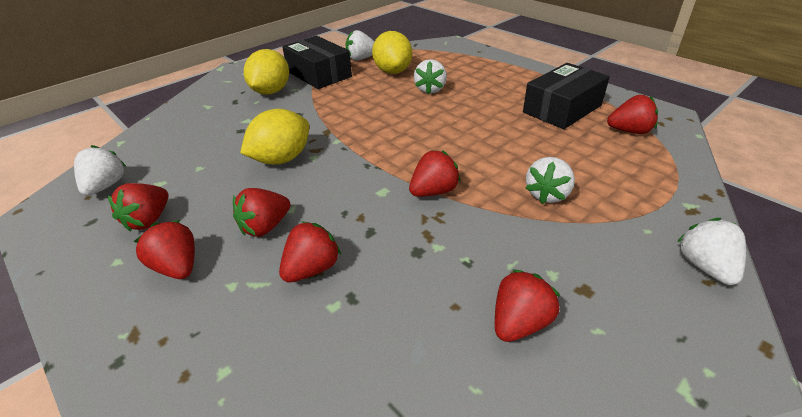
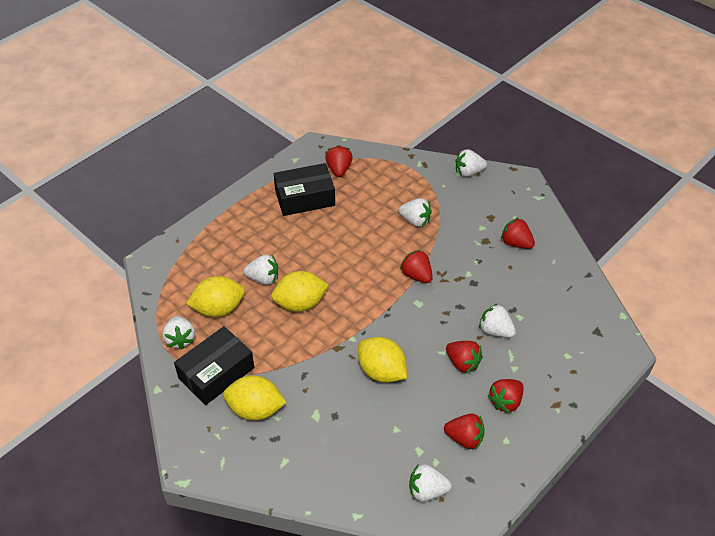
camera: 95 degrees left, 10 degrees up
(312, 269) = (495, 330): red strawberry -> white strawberry
(393, 109) = (300, 303): none -> yellow lemon
(562, 109) = (305, 198): black box -> black box turned 60 degrees counterclockwise

